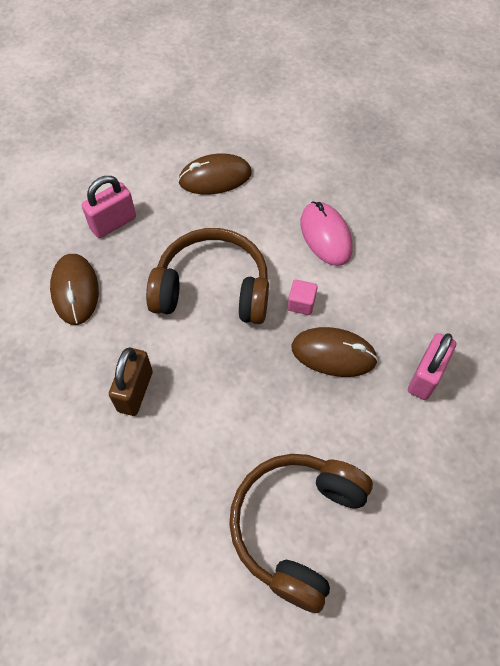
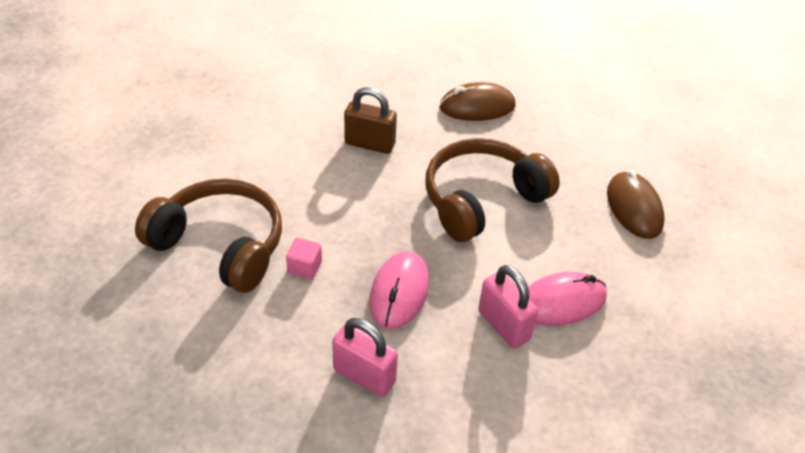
camera: 90 degrees right, 15 degrees down
(113, 223) = (558, 130): pink padlock -> pink padlock (503, 325)
(212, 289) = (481, 199): brown headphones -> brown headphones turned 135 degrees counterclockwise
(301, 303) = (464, 270): pink cube -> pink cube (304, 267)
(333, 354) = (399, 292): brown mouse -> pink mouse

